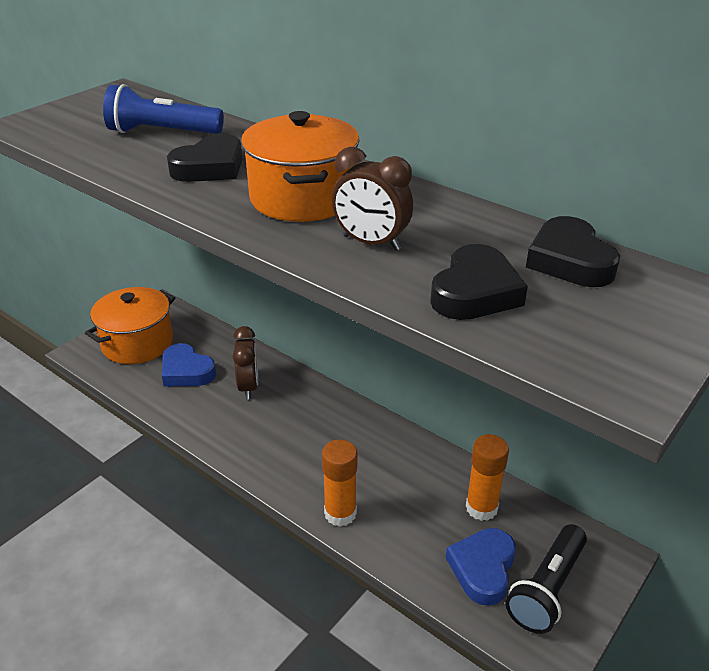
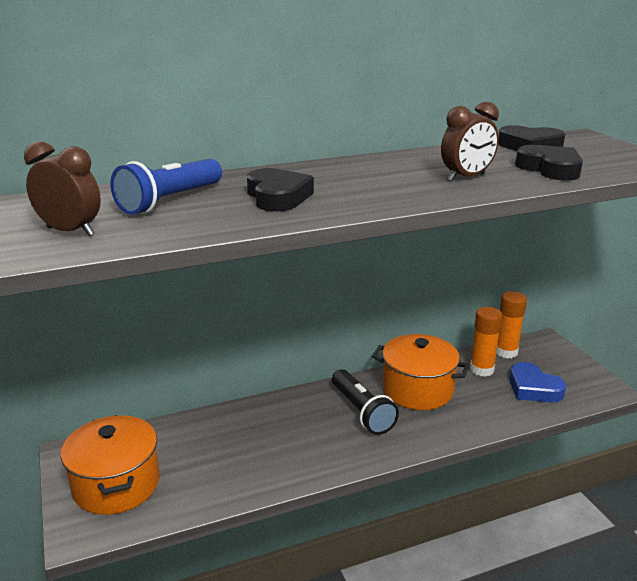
camera: 60 degrees left, 10 degrees down
(186, 371) = (201, 462): blue heart -> none
(249, 387) = (262, 431): brown clock -> brown clock (70, 231)
(303, 198) = (375, 181): orange pot -> orange pot (417, 390)
(340, 513) = (449, 429): orange glue stick -> orange glue stick (506, 352)
(547, 589) = (560, 372): black flashlight -> black flashlight (361, 412)

